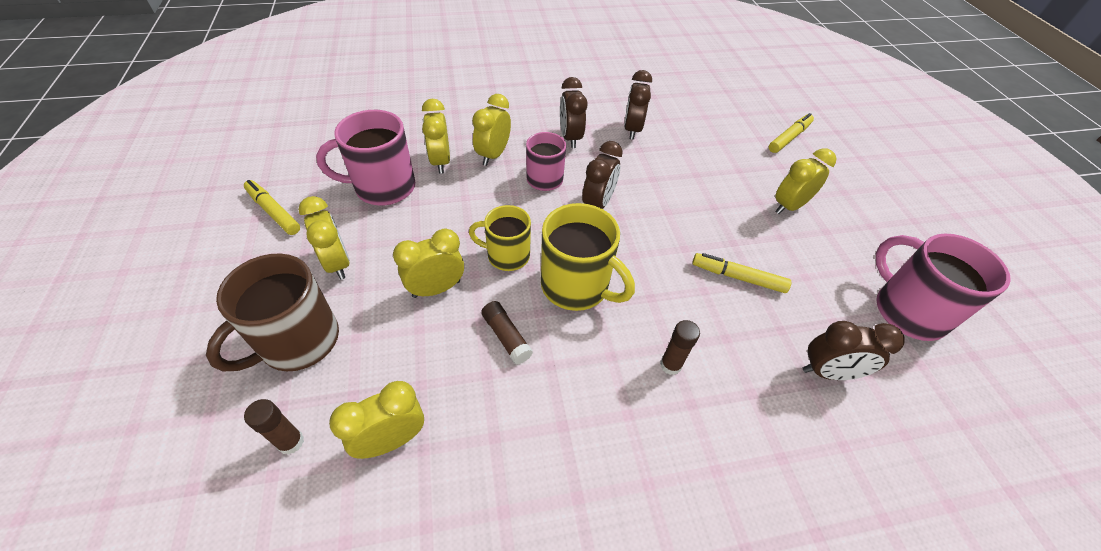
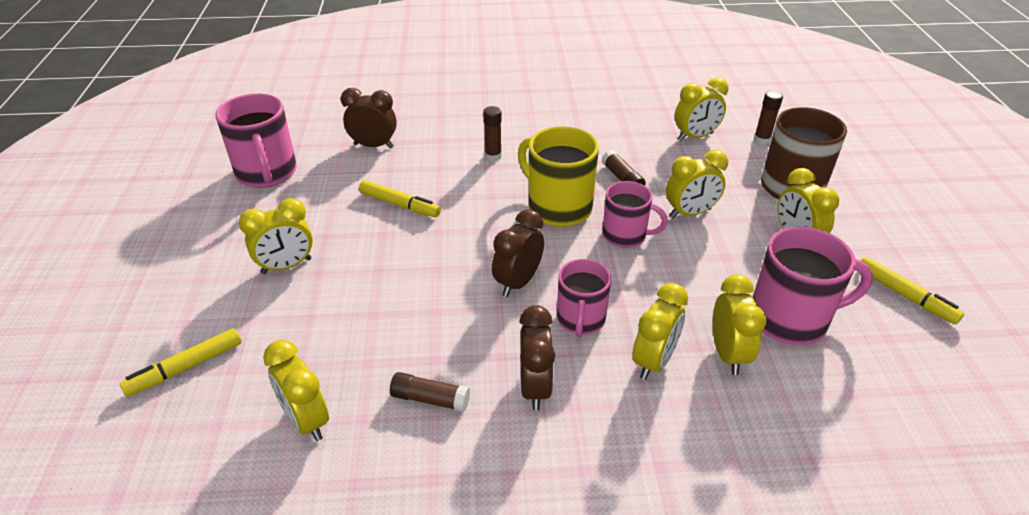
camera: 170 degrees left, 10 degrees down
(507, 255) = (625, 235): yellow mug -> pink mug
(632, 129) = (430, 399): brown clock -> brown glue stick
(696, 117) = (306, 420): none -> yellow clock

